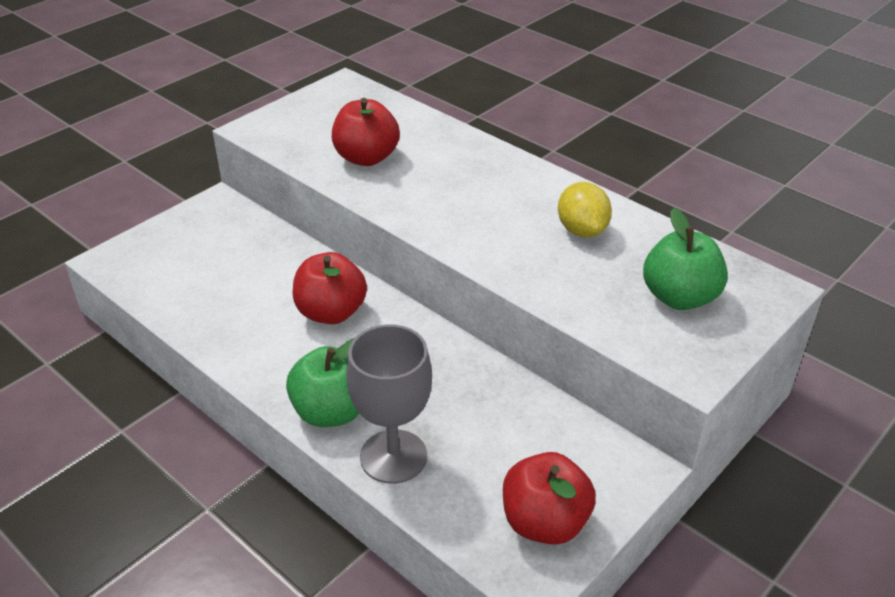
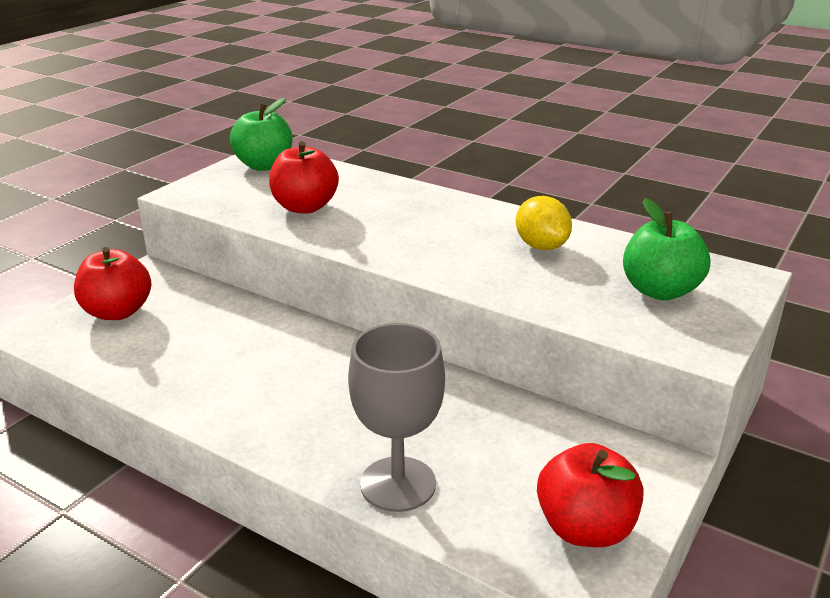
camera: 10 degrees left, 10 degrees down
(331, 312) = (292, 356): red apple -> red apple (117, 312)
(331, 412) = (316, 448): green apple -> green apple (264, 165)

